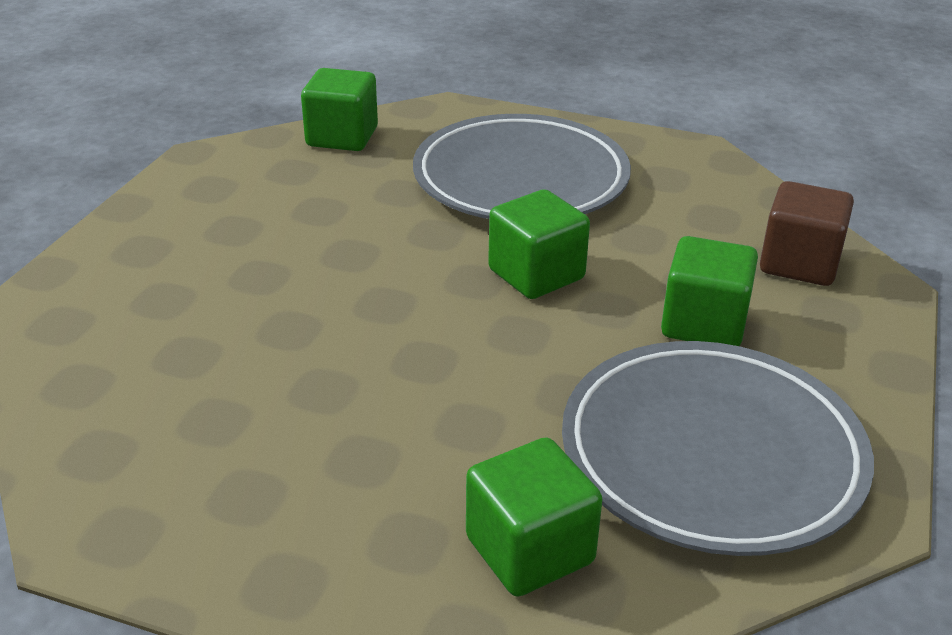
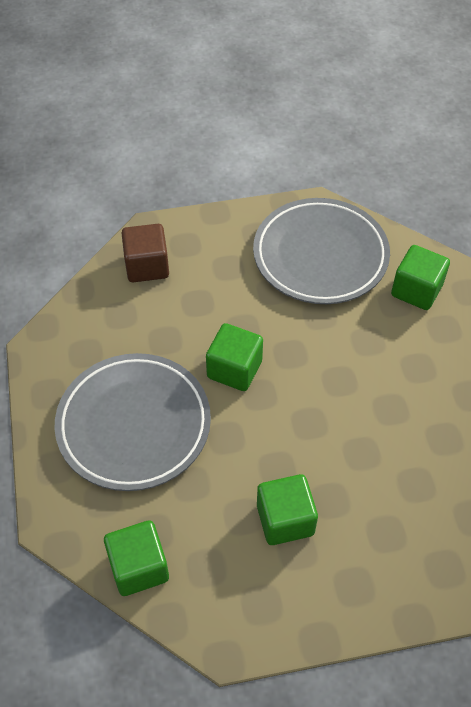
camera: 120 degrees left, 20 degrees up
(703, 324) = (229, 286): green cube -> green cube (285, 519)

